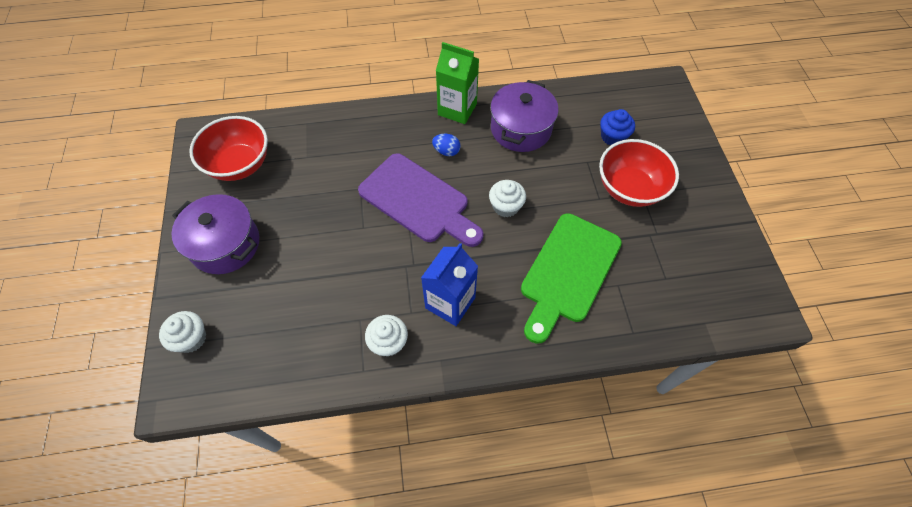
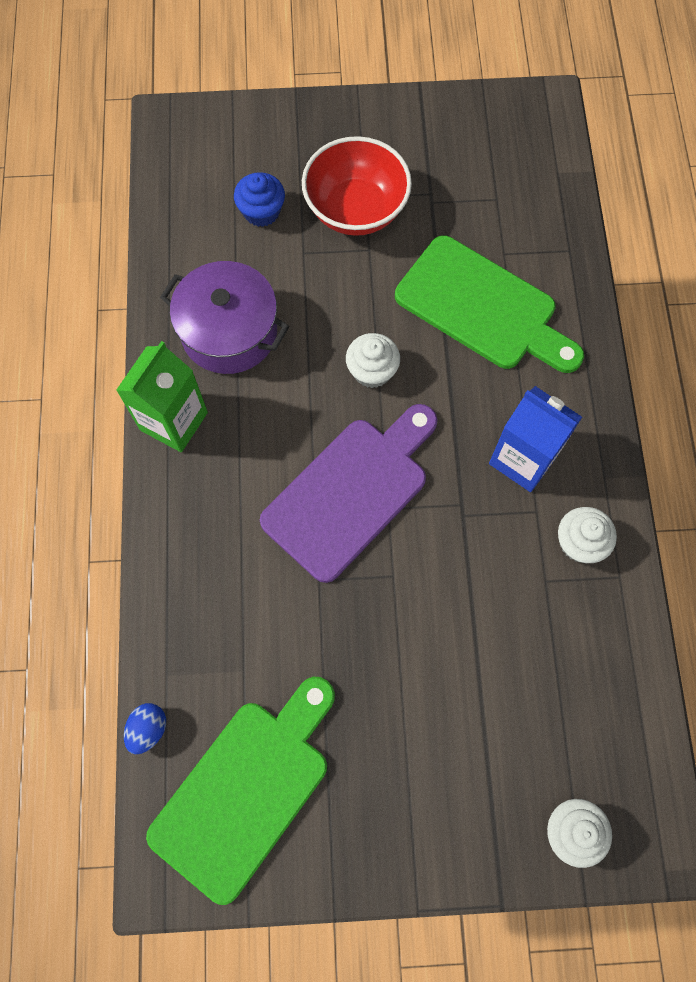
camera: 85 degrees left, 10 degrees up
(225, 244) = (409, 797): purple pot -> none
(240, 164) = (246, 789): red bowl -> green cutting board
(446, 151) = (260, 444): blue egg -> blue egg (148, 729)

